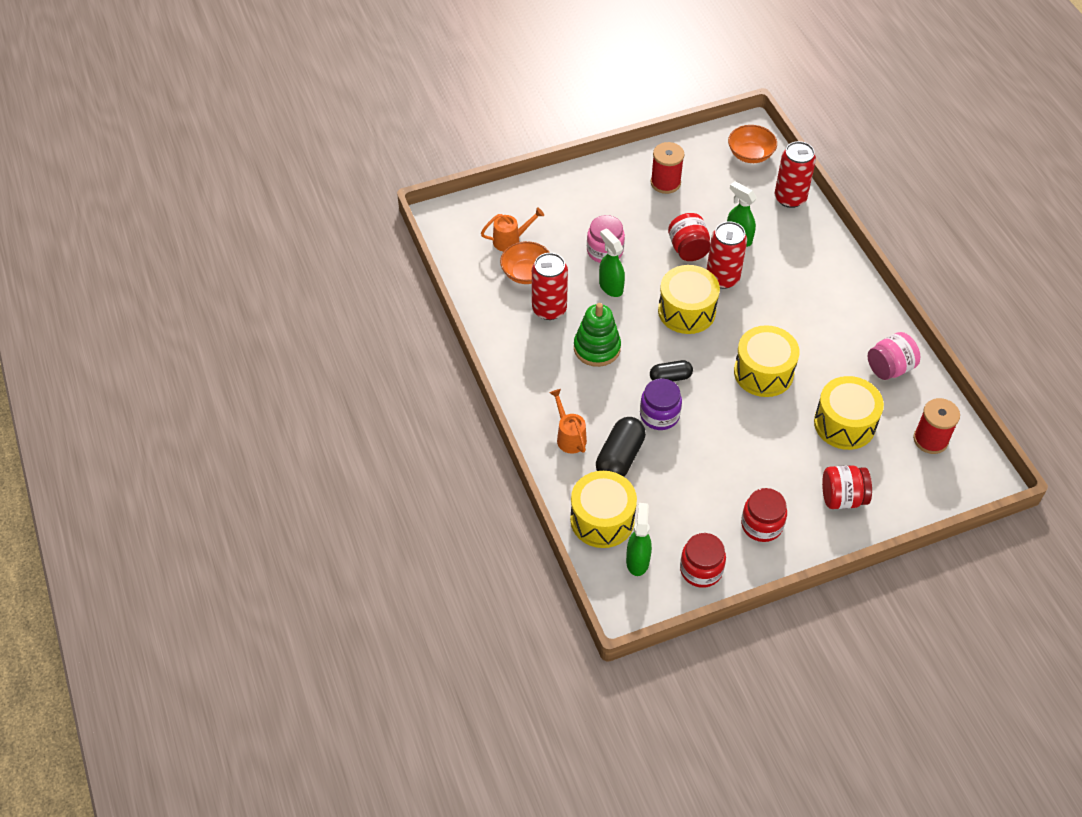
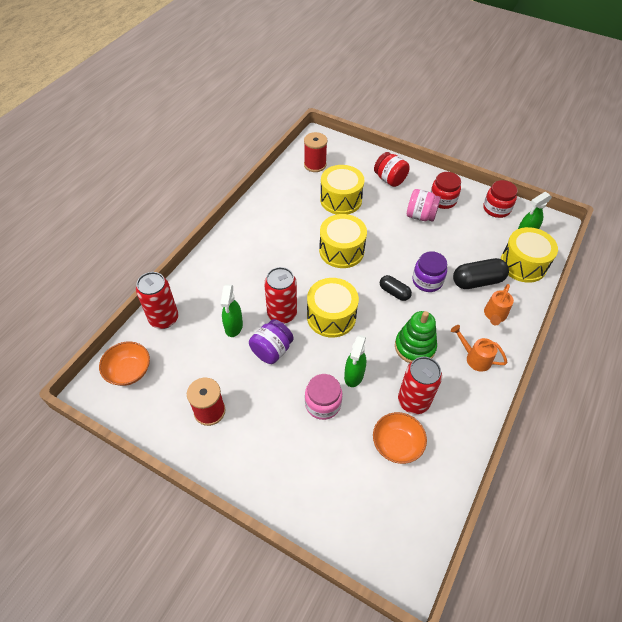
camera: 130 degrees left, 0 degrees up
(510, 240) = (376, 485): orange watering can -> orange watering can (475, 358)
(688, 249) = (272, 350): red jar -> purple jar
(889, 368) = (280, 200): pink jar -> pink jar (420, 216)

